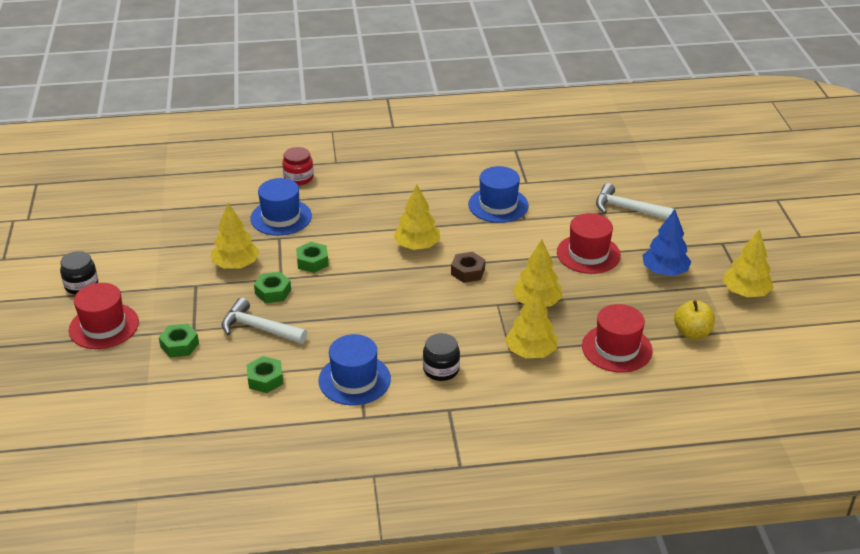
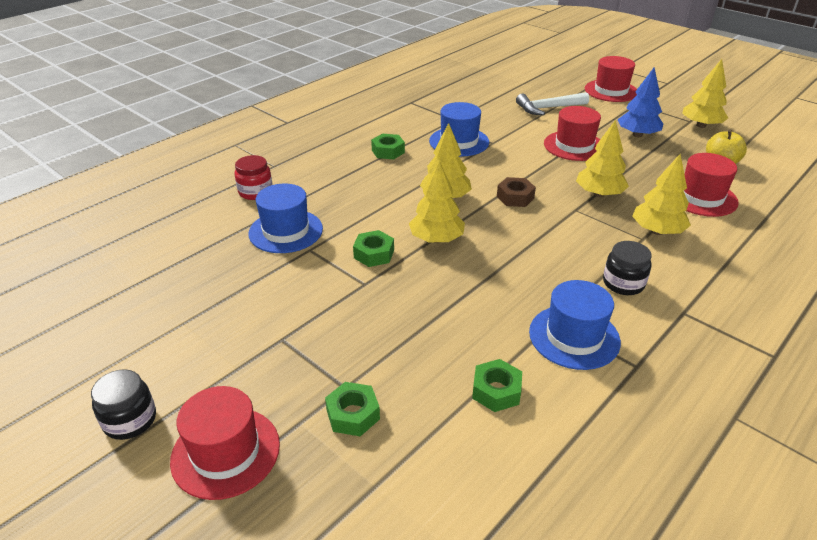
camera: 40 degrees left, 0 degrees up
(236, 265) = (300, 296): yellow tree -> yellow tree (436, 239)
(258, 328) = (413, 343): white hammer -> none
(273, 292) = (376, 301): green nut -> green nut (388, 151)
(721, 218) = (611, 91): none -> red hat

